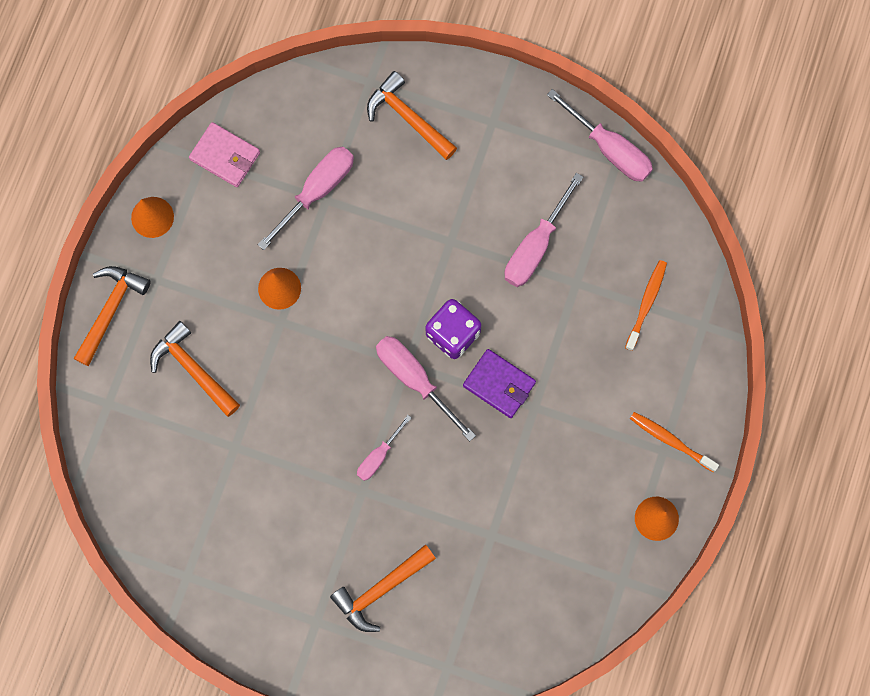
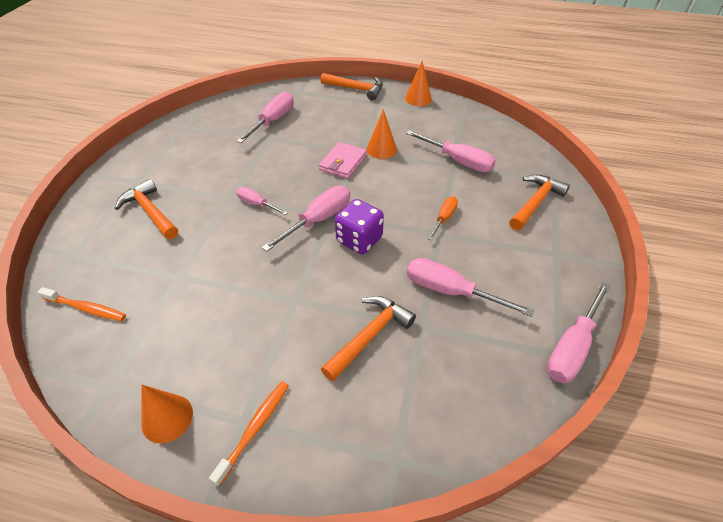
camera: 85 degrees right, 30 degrees down
(190, 442) = (273, 121): none -> pink screwdriver
(193, 369) = (321, 119): orange hammer -> orange hammer (369, 336)
(225, 156) = (468, 122): pink wallet -> pink wallet (343, 163)
(426, 231) = (444, 218): none -> orange screwdriver
(499, 384) = (316, 273): purple wallet -> none
(646, 303) = (411, 393): orange toothbrush -> orange toothbrush (86, 308)

